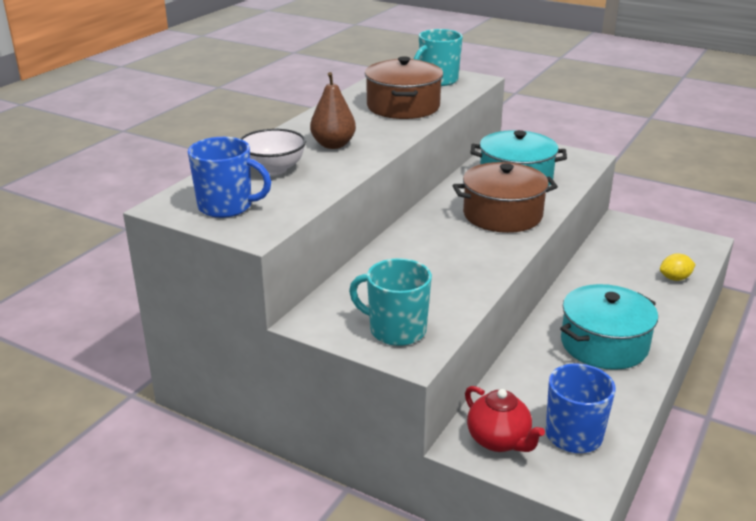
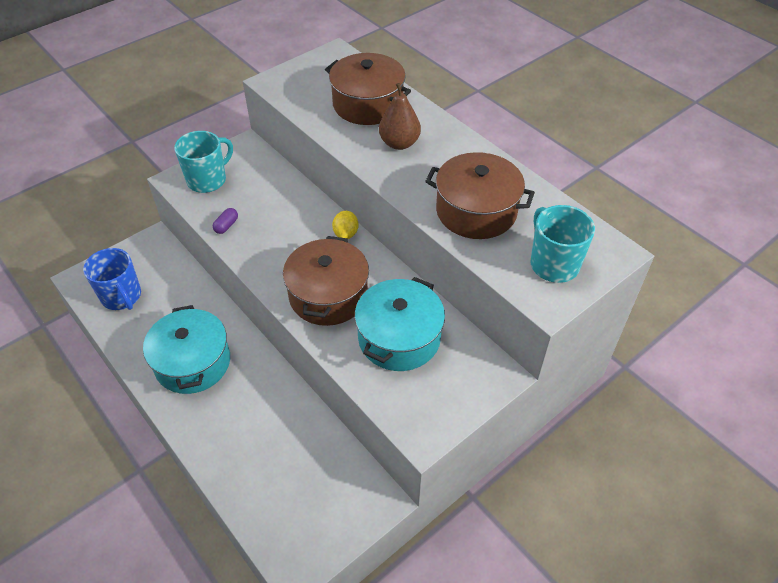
camera: 110 degrees right, 20 degrees up
(226, 206) = (318, 75): blue mug -> none
(273, 169) = (368, 104): white bowl -> brown pot
(463, 292) = (226, 226): none -> purple capsule
(499, 440) = (145, 257): red teapot -> none
(675, 278) = (246, 481): yellow lemon -> yellow lemon (345, 234)

